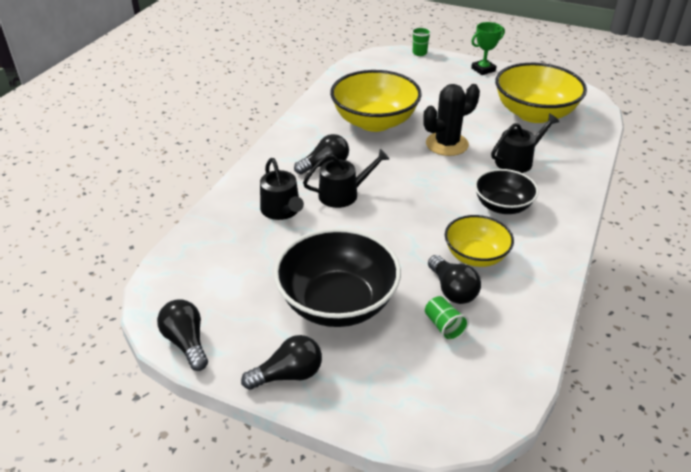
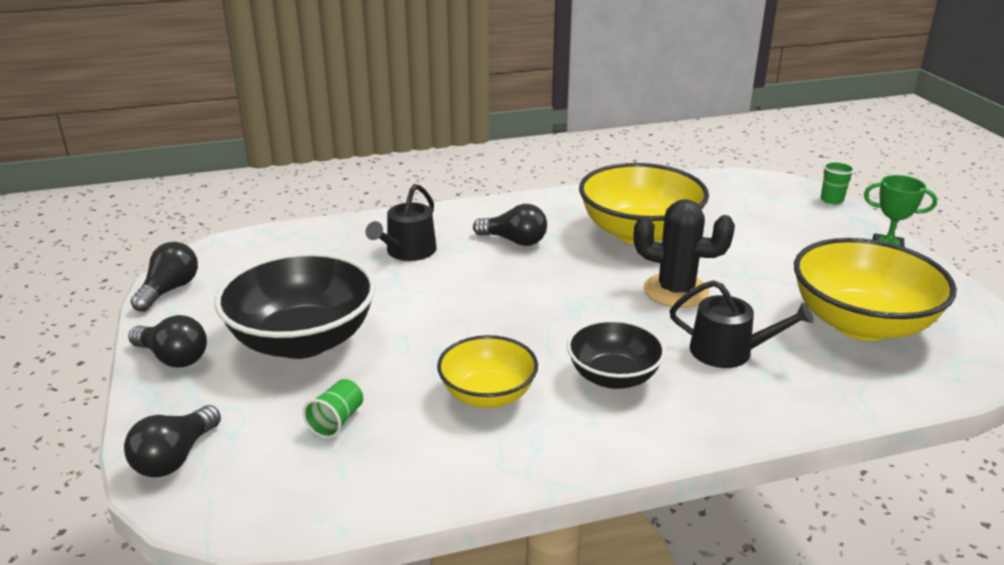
camera: 50 degrees right, 10 degrees down
(343, 194) = (481, 270): black watering can -> none
(452, 290) = (405, 402): black light bulb -> black light bulb (175, 458)

